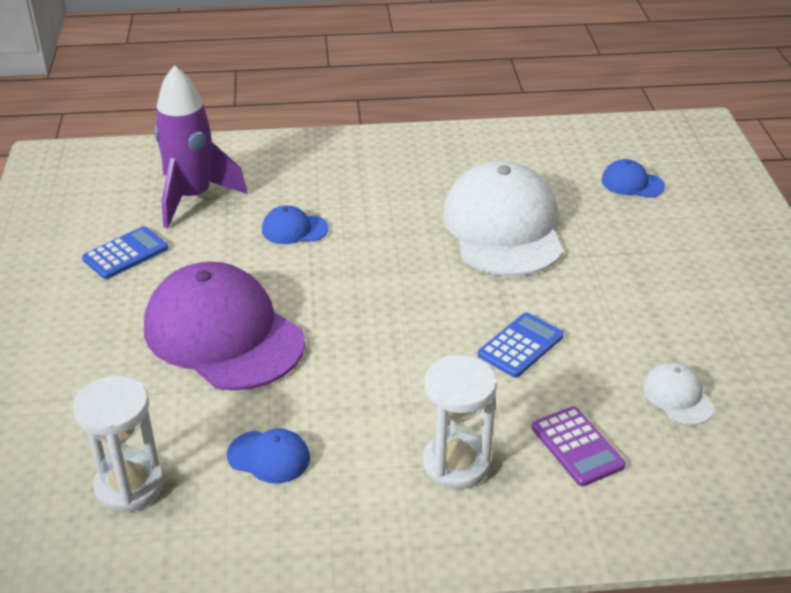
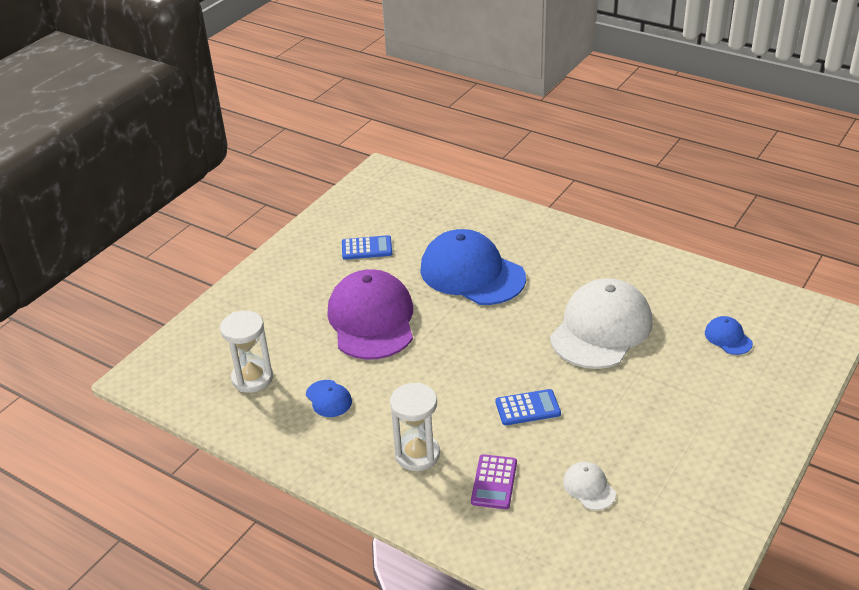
camera: 40 degrees right, 0 degrees up
(193, 197) = (434, 228): purple rocket -> none
(294, 229) = (472, 273): blue cap -> blue cap, size x2.37
(678, 397) = (589, 487): white cap -> white cap turned 45 degrees counterclockwise

